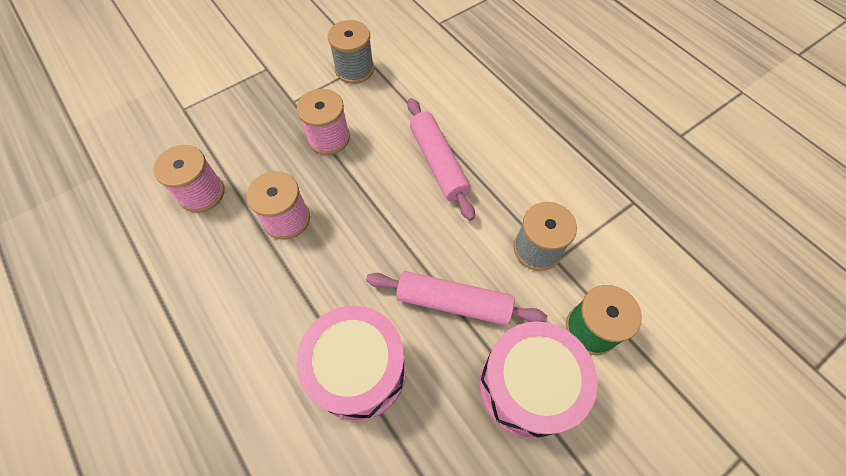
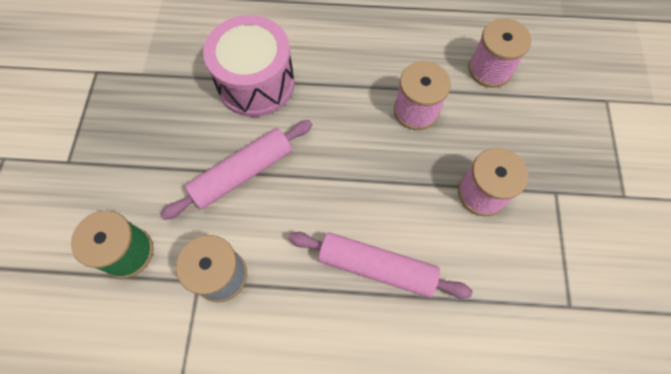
camera: 130 degrees right, 5 degrees up
(354, 69) = (567, 281): grey spool -> none
(527, 386) = (144, 171): pink drum -> none

